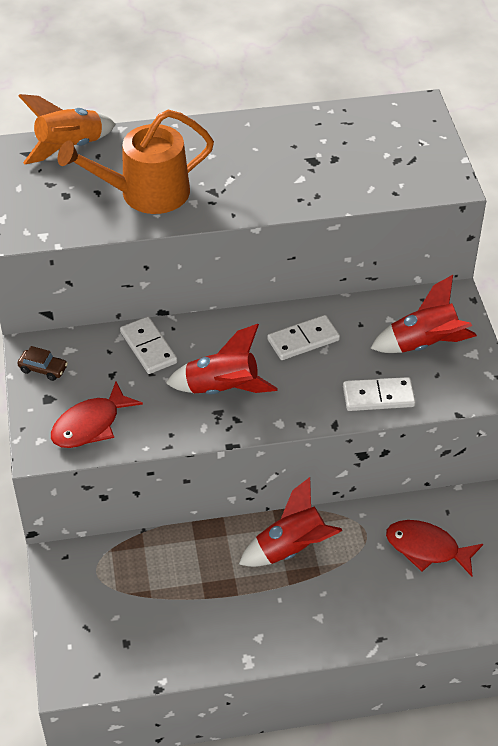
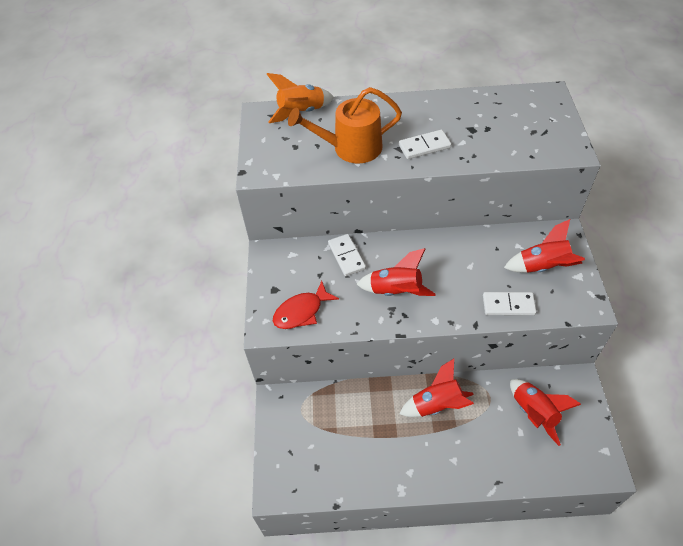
camera: 10 degrees right, 5 degrees up
(43, 369) = (273, 267): brown car -> none
(303, 340) = (455, 258): white domino -> white domino (424, 146)
(427, 548) = (534, 413): red fish -> red rocket

